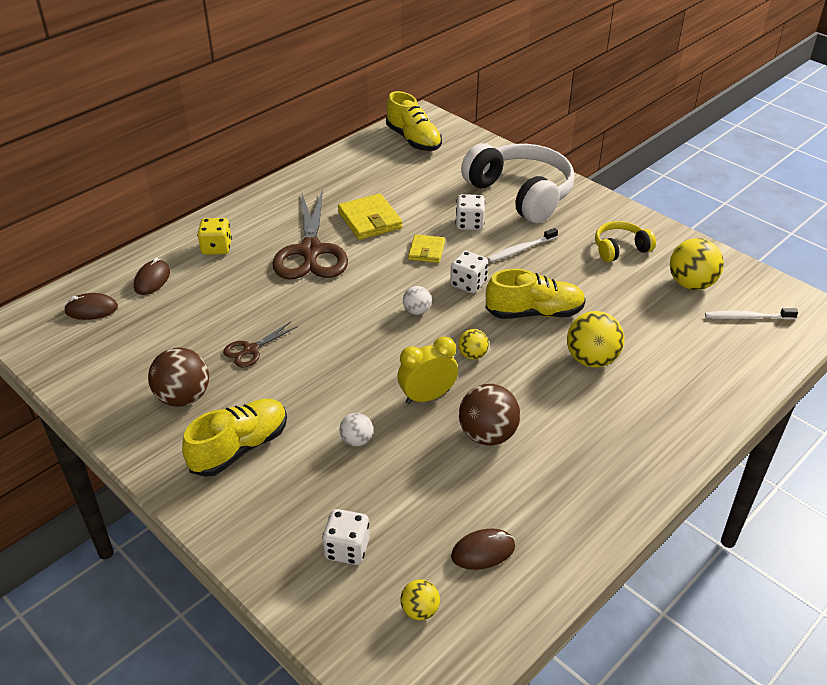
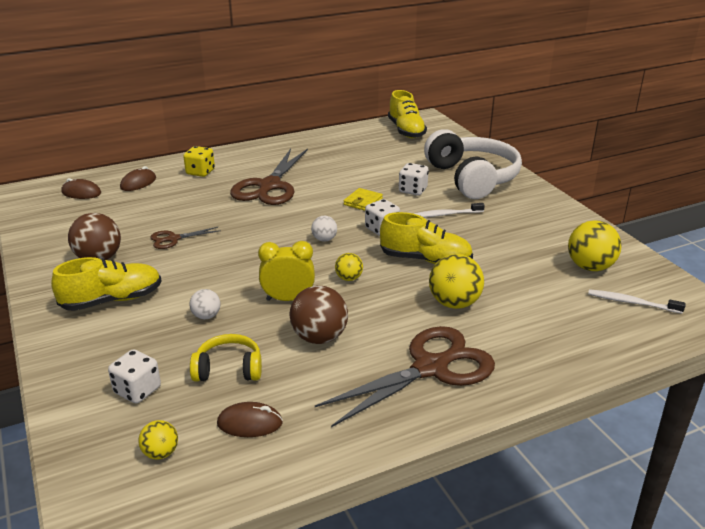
camera: 20 degrees right, 10 degrees down
(370, 220) = (331, 174): yellow wallet -> none
(611, 441) = (430, 368): none -> brown scissors
(620, 249) = (537, 230): yellow headphones -> yellow headphones (228, 369)

